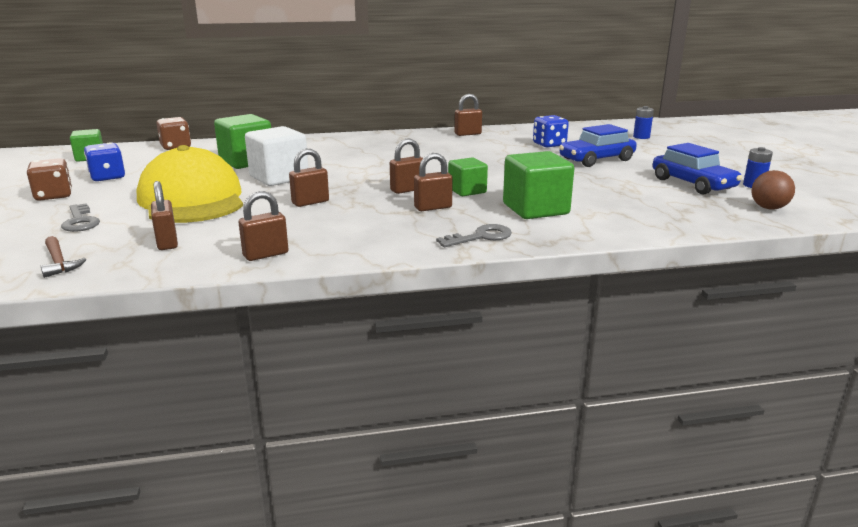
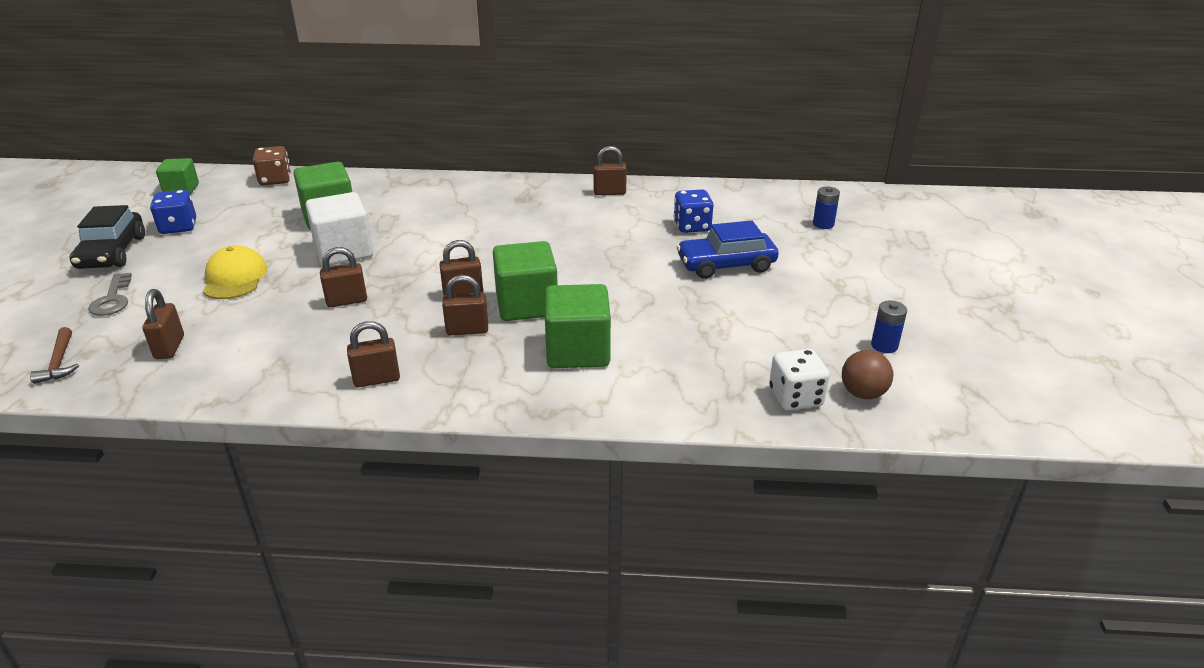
camera: 15 degrees right, 10 degrees up
(54, 196) = (112, 252): brown dice -> black car
(192, 199) = (235, 278): yellow cap -> yellow cap, size x0.54
(266, 254) = (247, 383): brown padlock -> brown padlock (377, 379)
(467, 191) = (526, 305): green cube -> green cube, size x1.62
(481, 237) = (480, 391): grey key -> none
(693, 184) = (807, 331): blue car -> none
(725, 215) = (795, 398): none -> white dice

